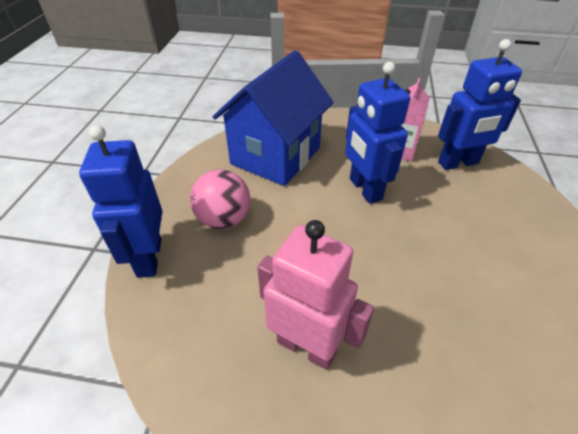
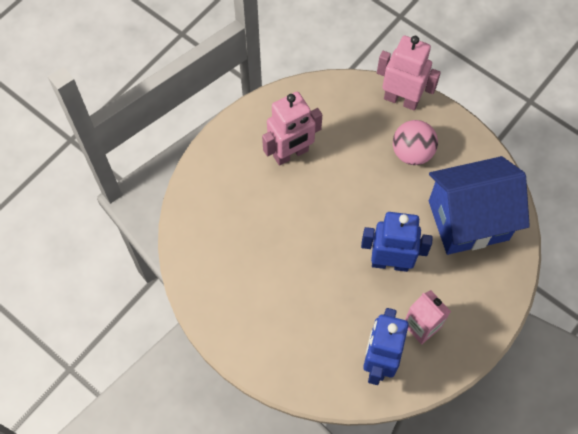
camera: 120 degrees right, 20 degrees up
(149, 257) = (401, 99): blue robot -> pink robot
(275, 156) = (468, 220): blue house -> blue house turned 75 degrees counterclockwise

